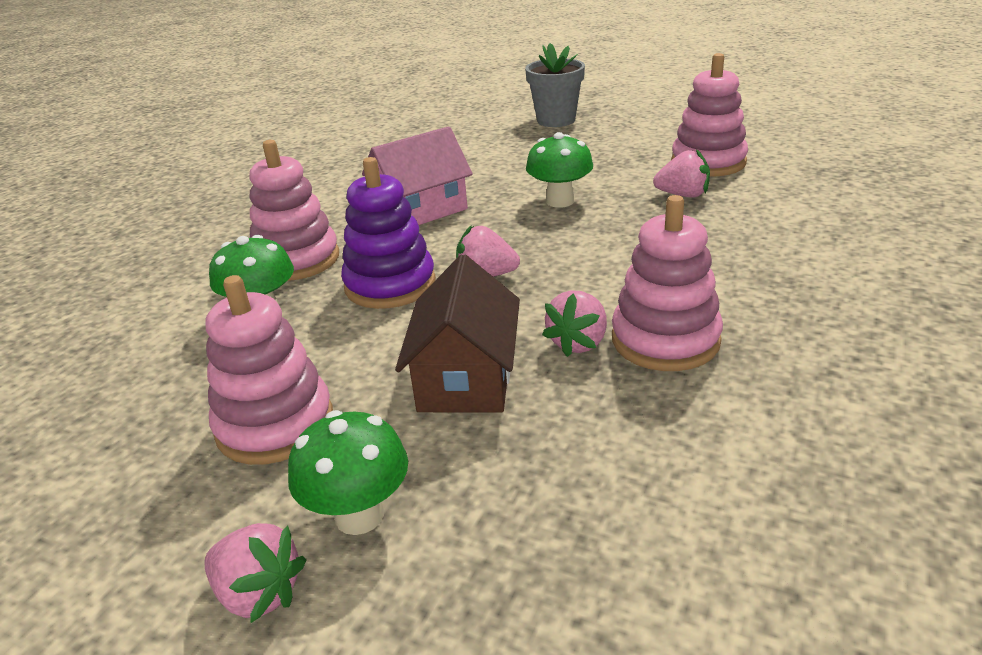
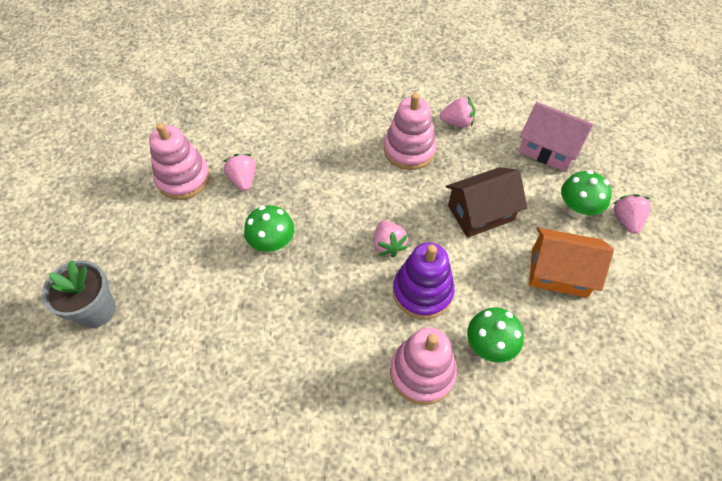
camera: 120 degrees left, 25 degrees up
(275, 424) = (559, 272): pink stacking toy -> orange house
(421, 210) = (316, 330): pink house -> pink house (548, 149)
(578, 343) = (429, 180): pink strawberry -> pink strawberry (457, 122)

